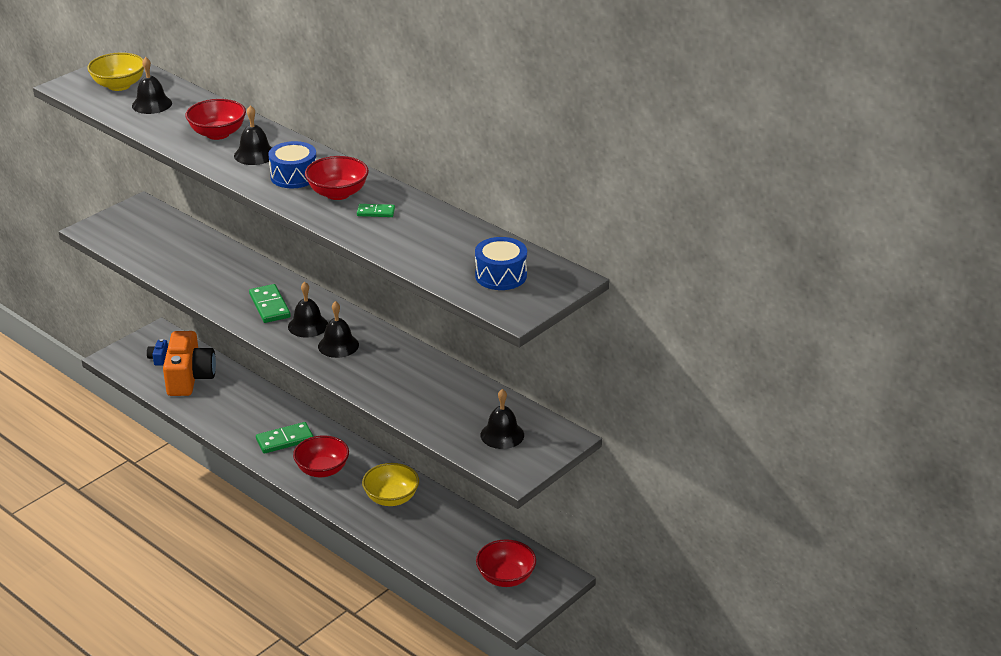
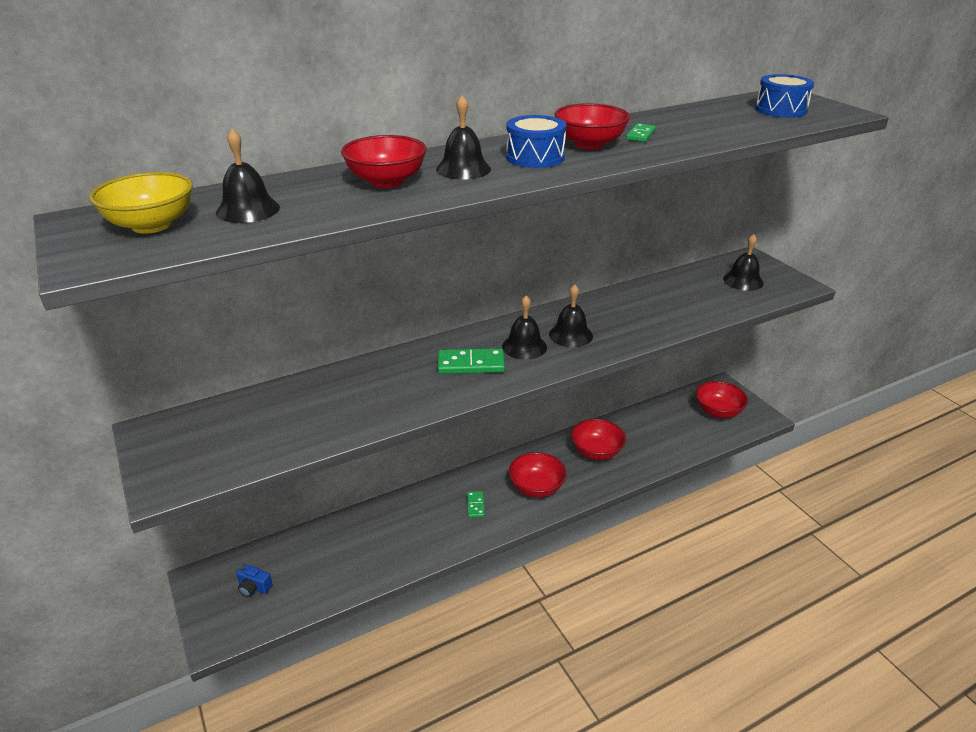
camera: 70 degrees left, 0 degrees up
(190, 378) = (315, 564): orange camera -> none
(285, 440) = (475, 505): green domino -> green domino, size x0.58
(391, 498) = (596, 452): yellow bowl -> red bowl

